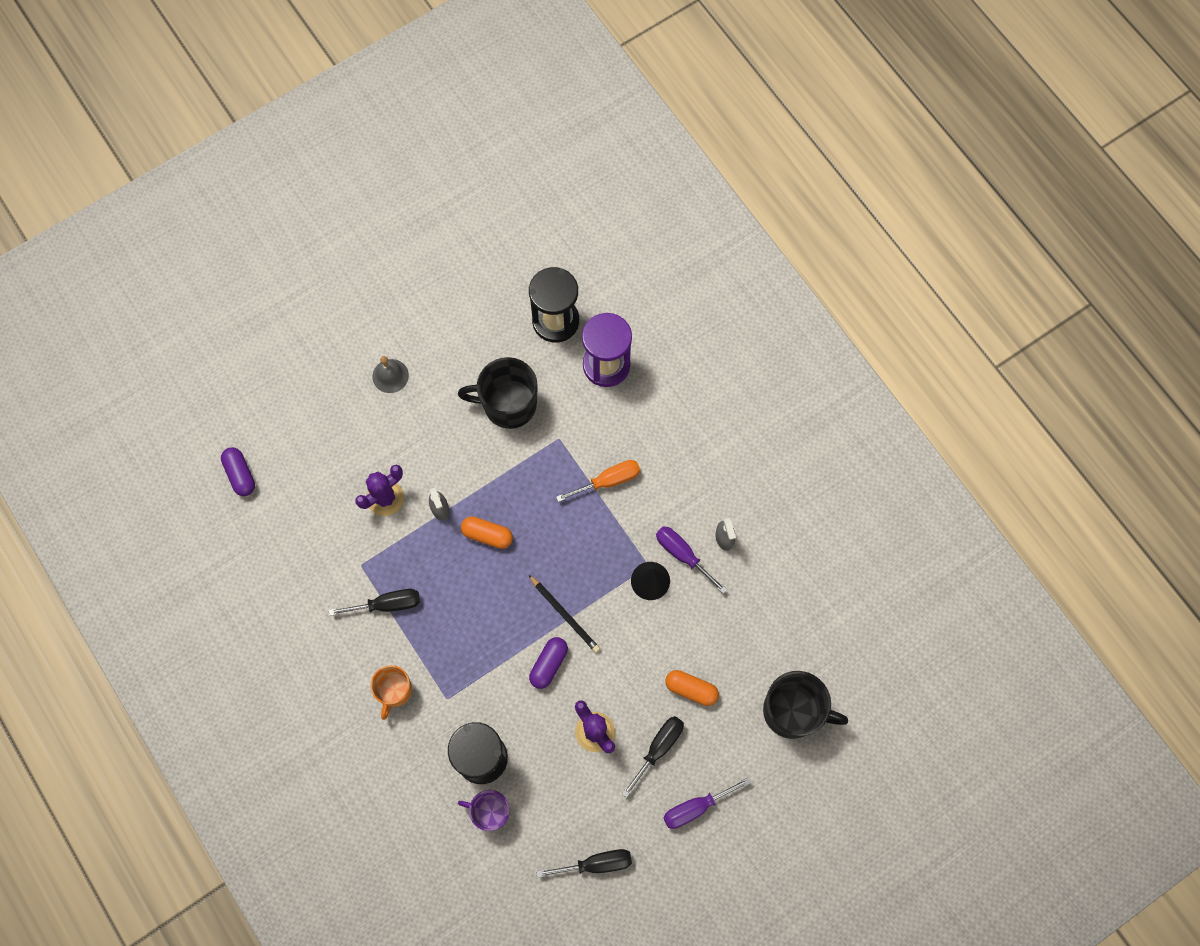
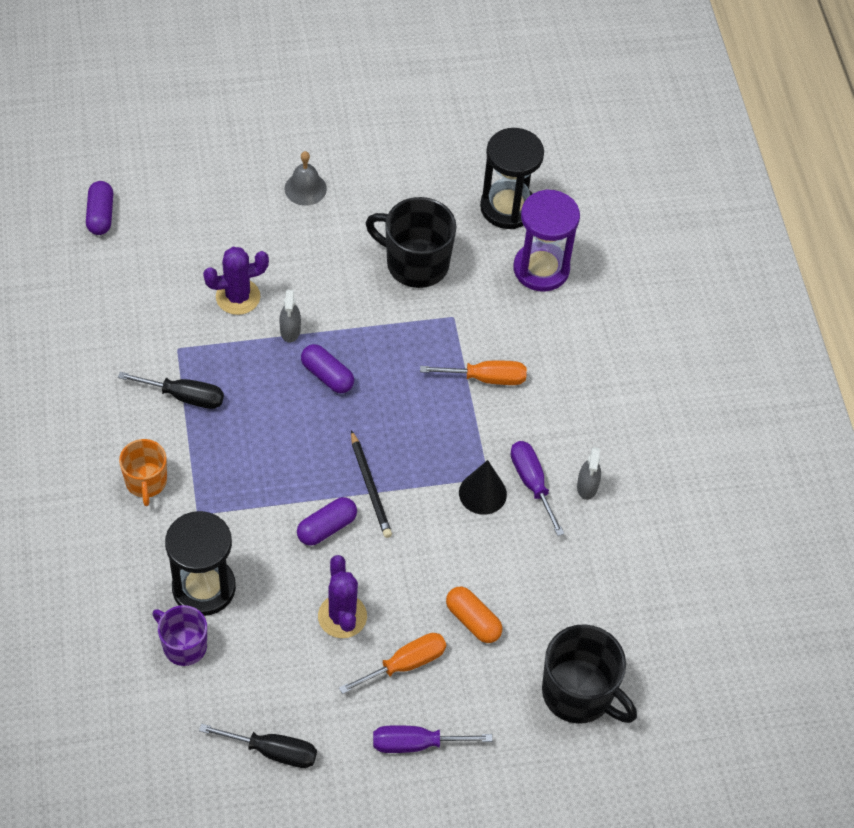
camera: 20 degrees right, 15 degrees down
(394, 691) = (146, 482): orange mug -> orange mug turned 45 degrees counterclockwise
(487, 535) = (327, 376): orange capsule -> purple capsule
(658, 748) = (405, 664): black screwdriver -> orange screwdriver

